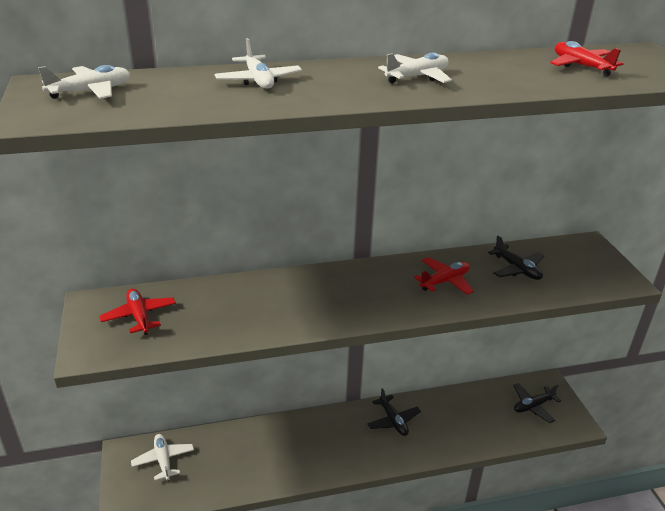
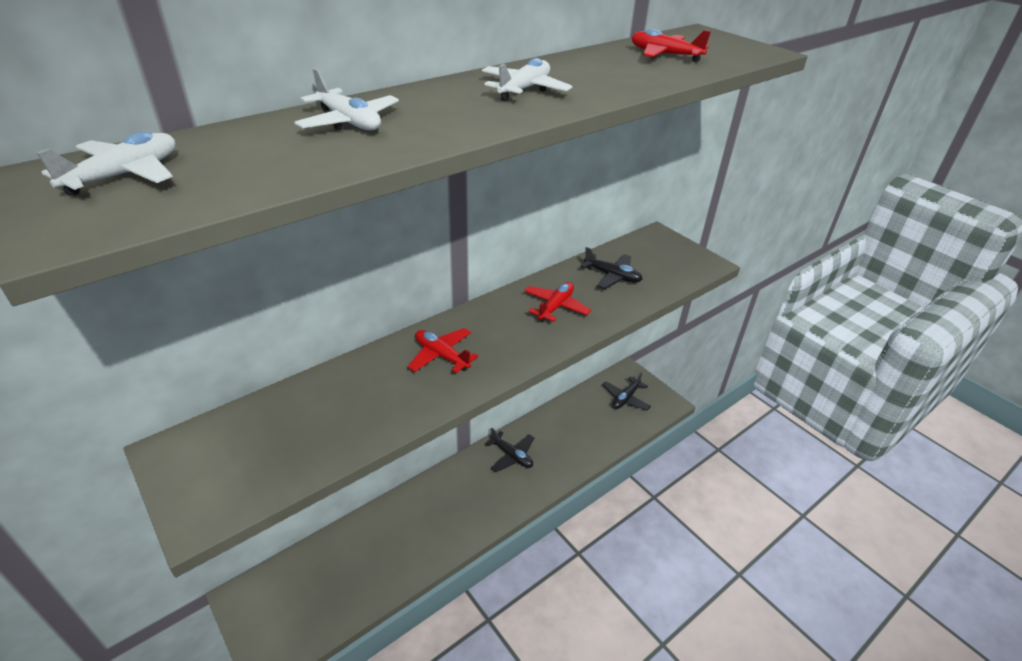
camera: 25 degrees left, 5 degrees up
(139, 316) = (243, 448): red plane -> red plane (441, 356)
(163, 460) = (291, 588): white plane -> none

